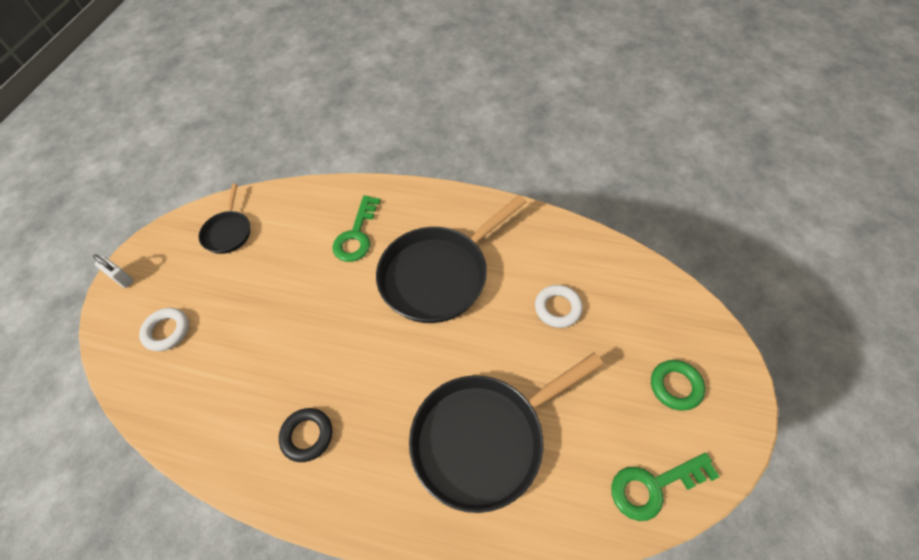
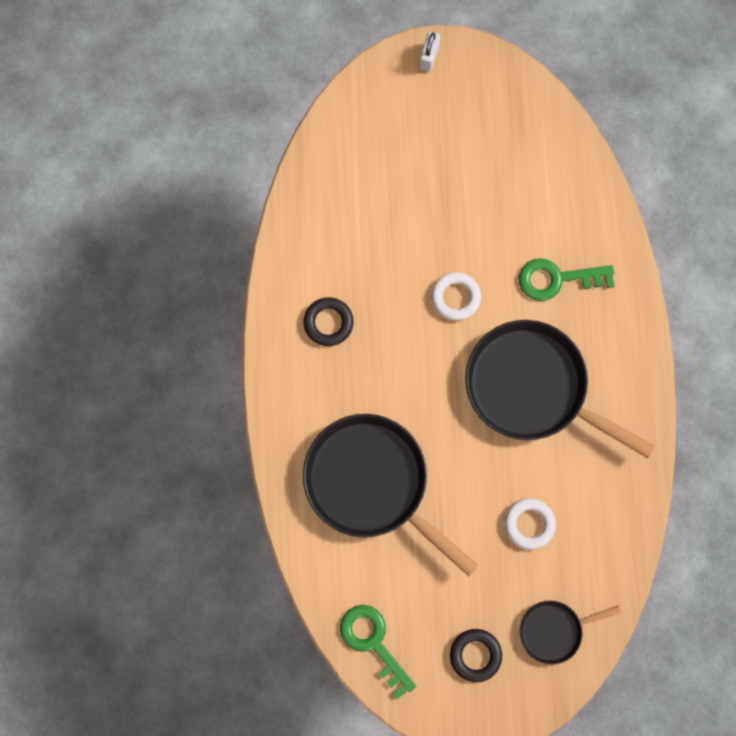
camera: 70 degrees right, 20 degrees up
(167, 331) = (387, 138): white ring -> white ring (455, 297)
(228, 232) = (518, 135): black pan -> black pan (554, 630)
(675, 386) = (475, 655): green ring -> black ring

